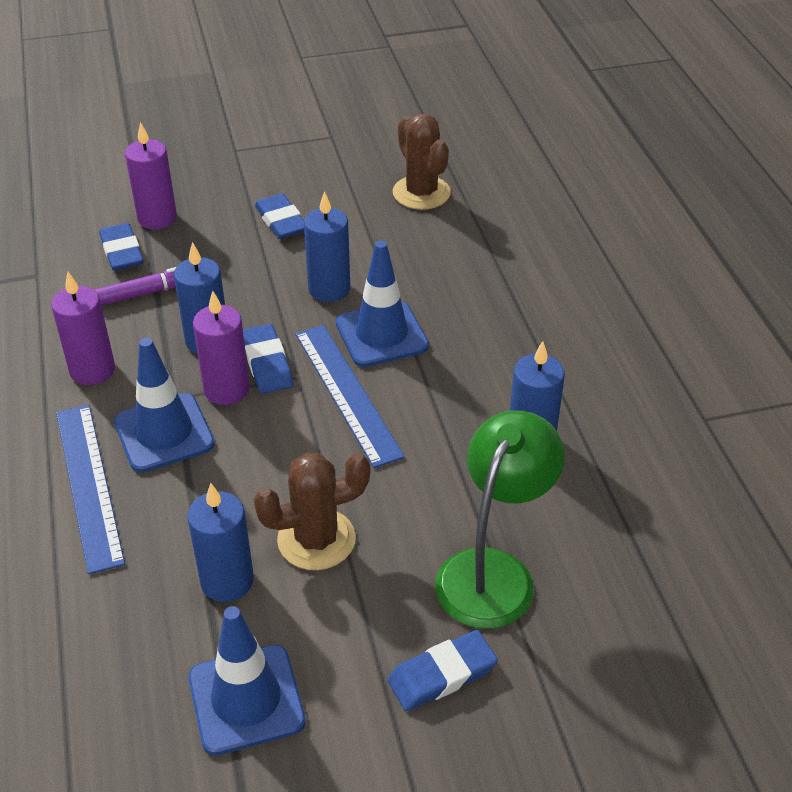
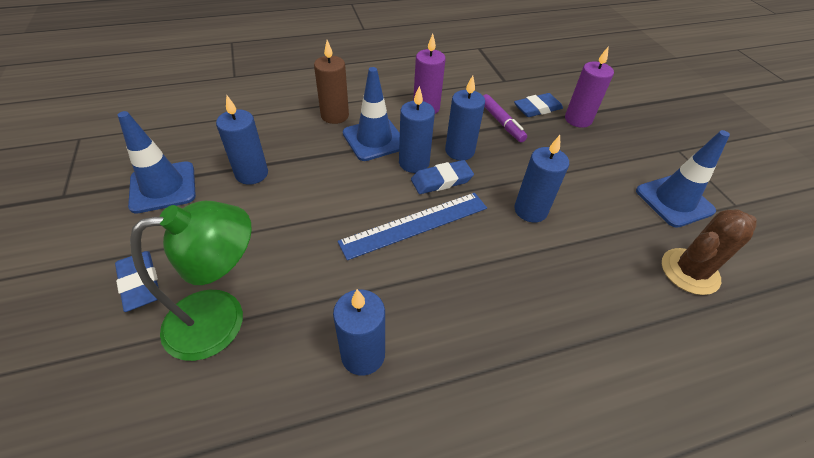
camera: 85 degrees right, 5 degrees up
(88, 484) = (335, 116): blue ruler -> brown candle
(226, 389) = (414, 163): purple candle -> blue candle
(281, 221) = (603, 179): blue eraser -> none
(316, 539) = (275, 213): brown cactus -> none
(381, 334) = (484, 244): blue traffic cone -> blue traffic cone (674, 201)
(493, 571) = (222, 318): green lamp -> green lamp turned 45 degrees counterclockwise

